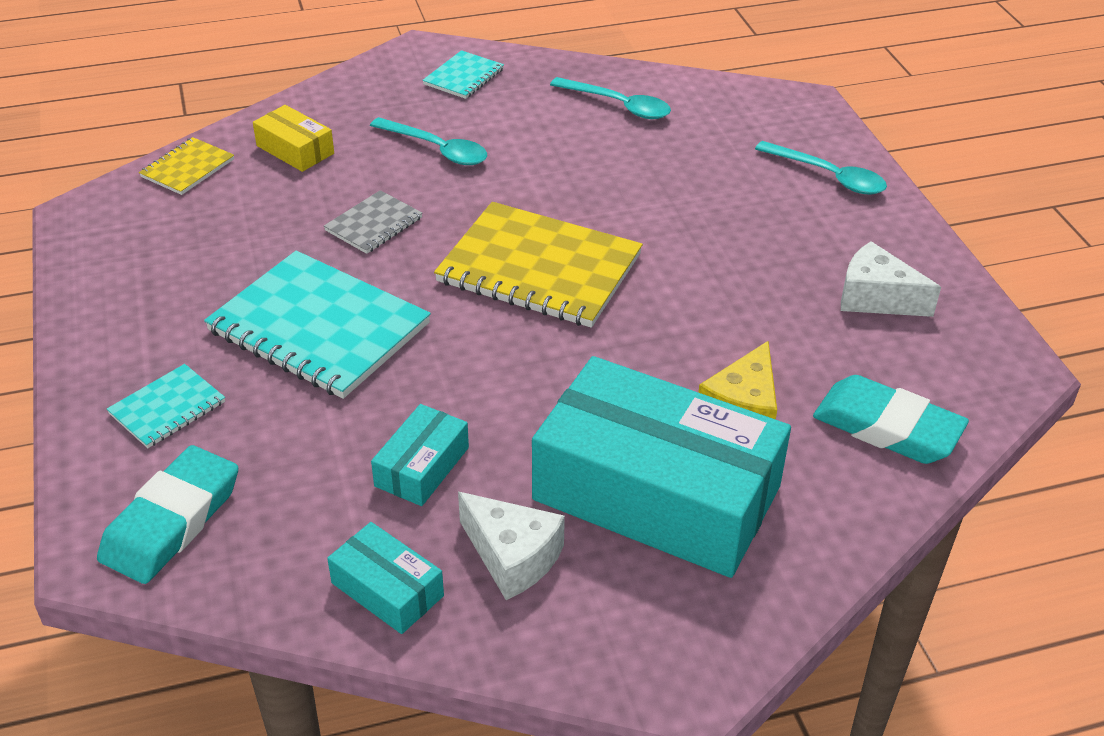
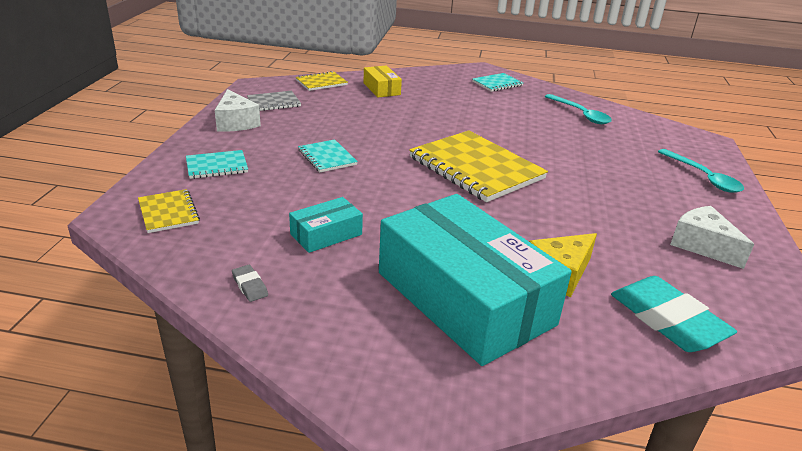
camera: 25 degrees right, 10 degrees down
(171, 521) = (168, 212): turquoise eraser -> yellow notebook
(319, 327) = (327, 157): turquoise notebook -> turquoise notebook, size x0.48
(374, 224) = (396, 126): grey notebook -> grey notebook (274, 102)
(387, 589) = (250, 286): turquoise box -> grey eraser
(436, 149) = (458, 106): turquoise spoon -> none
(512, 557) = (340, 298): white cheese -> white cheese (235, 122)

